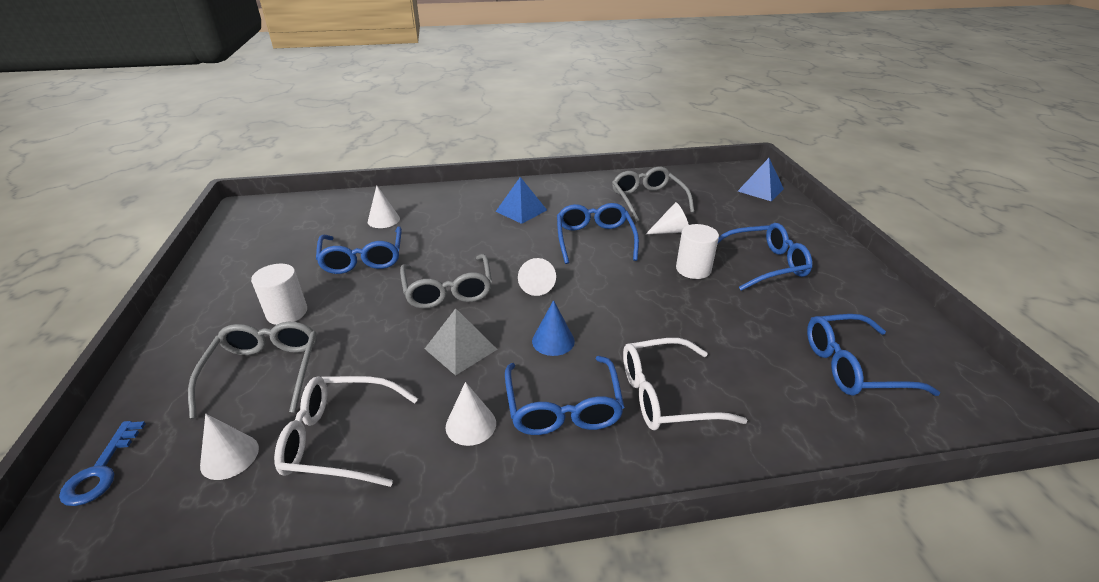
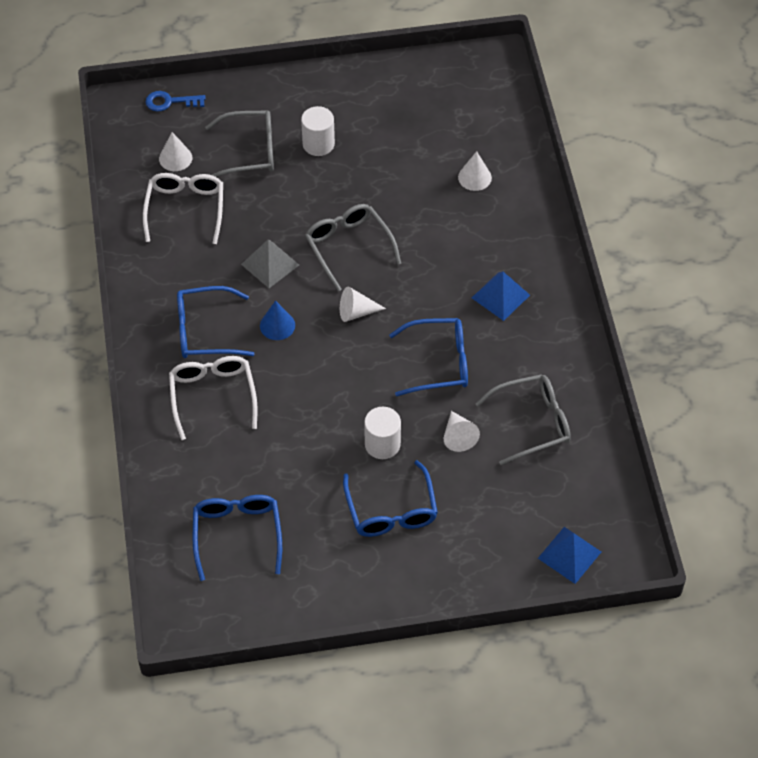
camera: 90 degrees right, 20 degrees up
(363, 258) = (400, 176): blue glasses -> none
(448, 290) = (348, 247): grey glasses -> grey glasses turned 75 degrees clockwise
(470, 424) = (192, 278): white cone -> none

